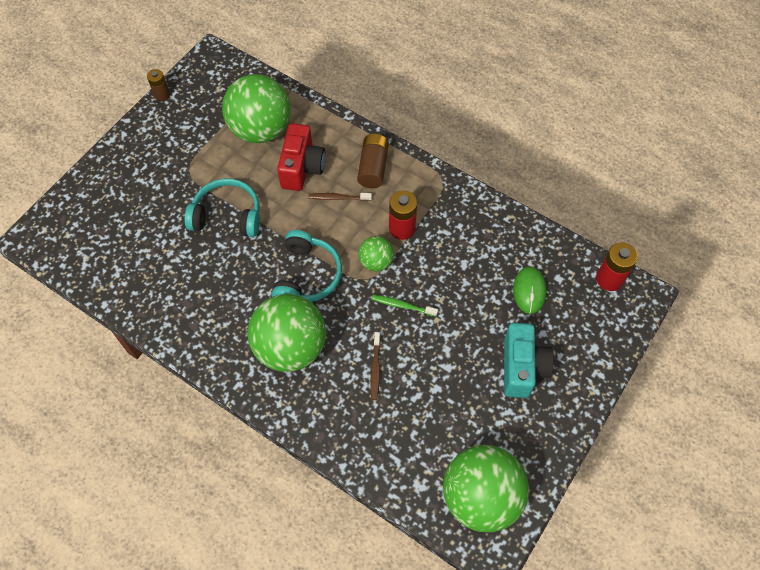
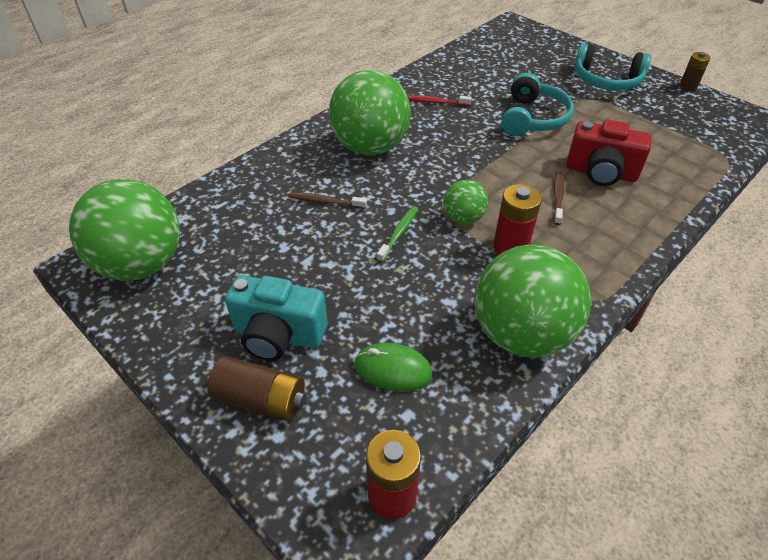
camera: 100 degrees right, 15 degrees down
(207, 299) = (435, 102): none -> red toothbrush
(260, 129) = (654, 147): green ball -> green ball (521, 334)
(307, 275) = (452, 164): turquoise headphones -> turquoise headphones (606, 80)
(373, 167) = (608, 232): brown battery -> brown battery (261, 399)

